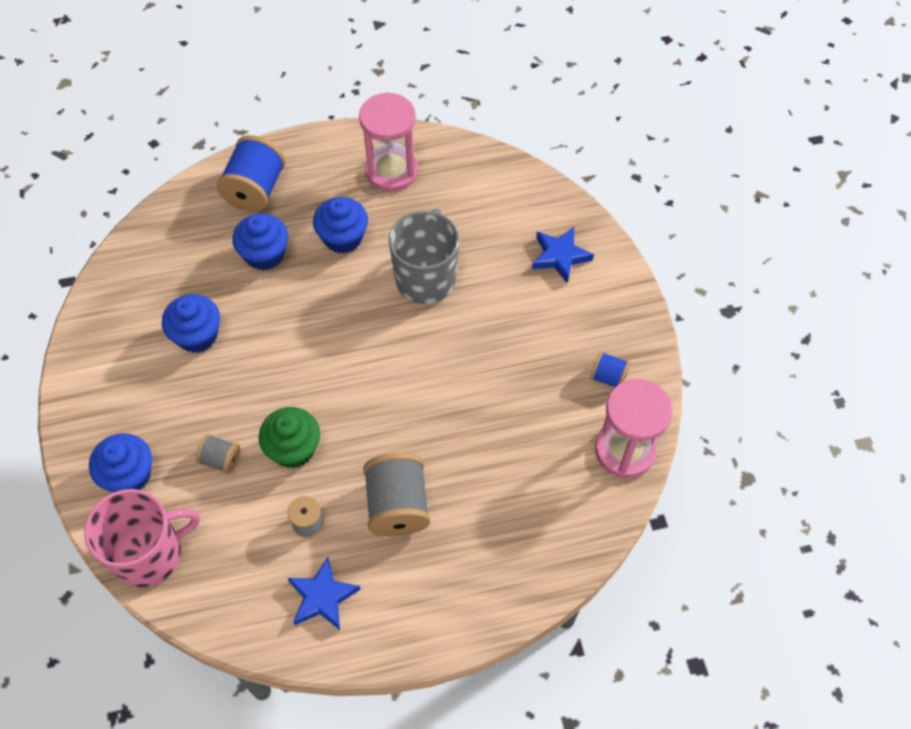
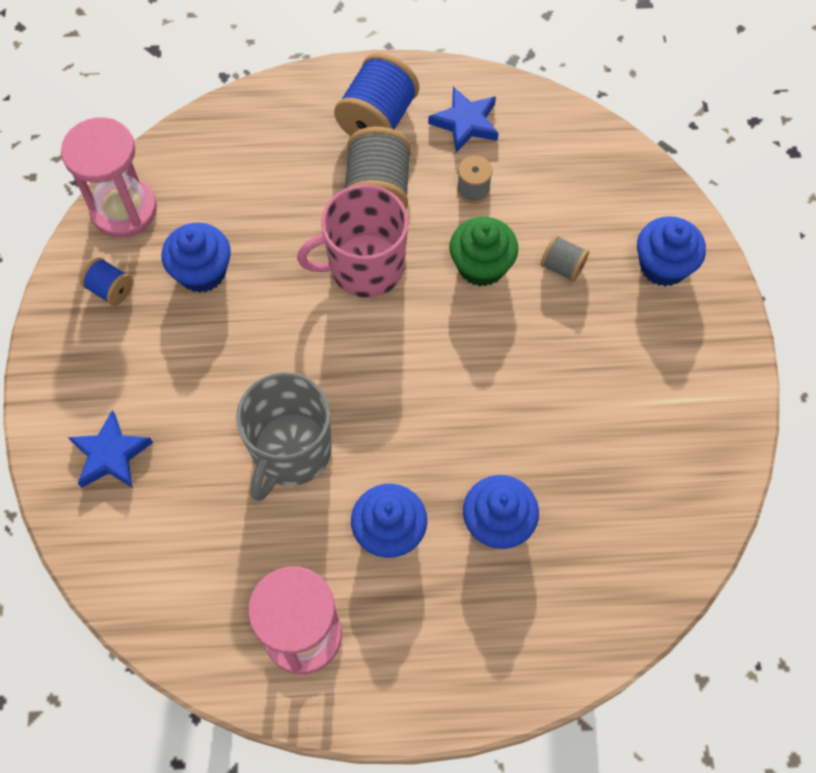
camera: 170 degrees left, 5 degrees up
(149, 553) = (637, 186): pink mug -> pink mug (365, 267)
(197, 335) = (588, 419): blue cupcake -> blue cupcake (202, 272)
(255, 189) = (504, 636): blue spool -> blue spool (377, 119)

